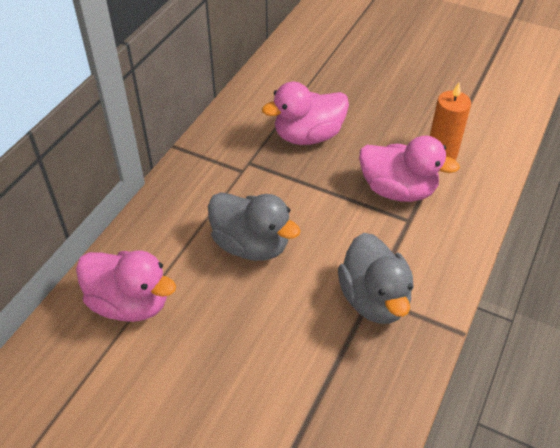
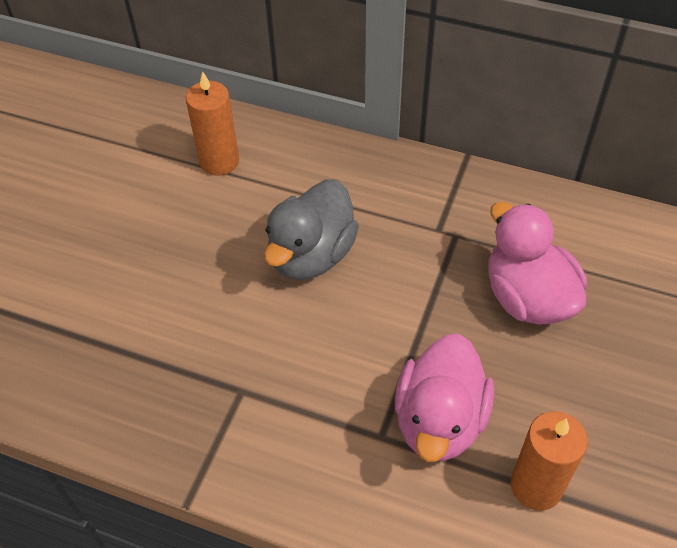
camera: 85 degrees right, 5 degrees up
(130, 303) = (219, 161): pink duck -> orange candle
(374, 299) = (236, 394): grey duck -> none

